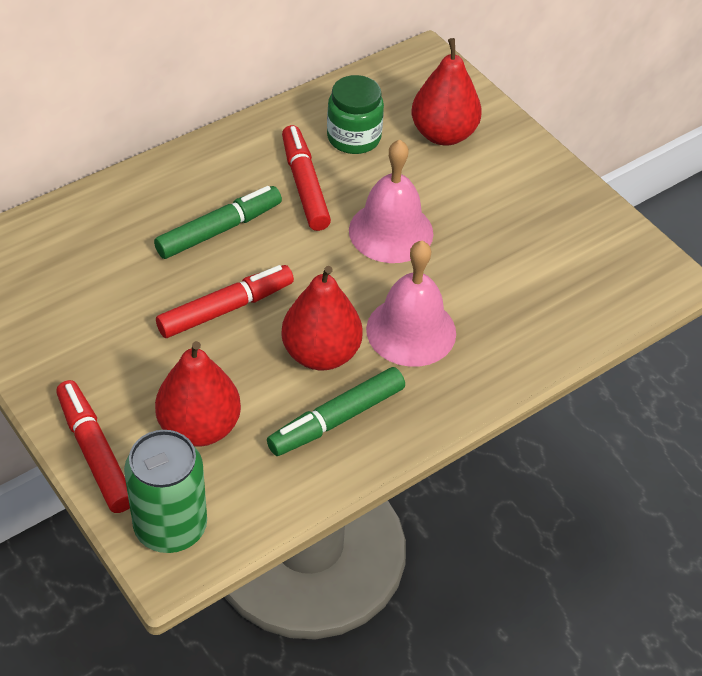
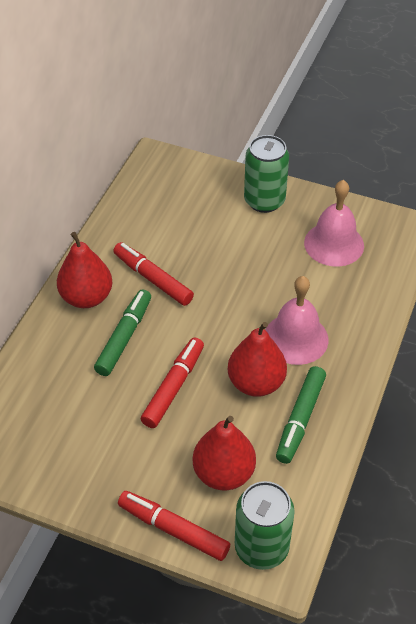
camera: 30 degrees left, 0 degrees up
(354, 137) = (156, 232): green jar -> none
(391, 231) = (231, 281): pink bell -> pink bell (334, 244)
(443, 134) = (209, 202): red pear -> red pear (86, 297)
(511, 163) = (264, 201): none -> green can

